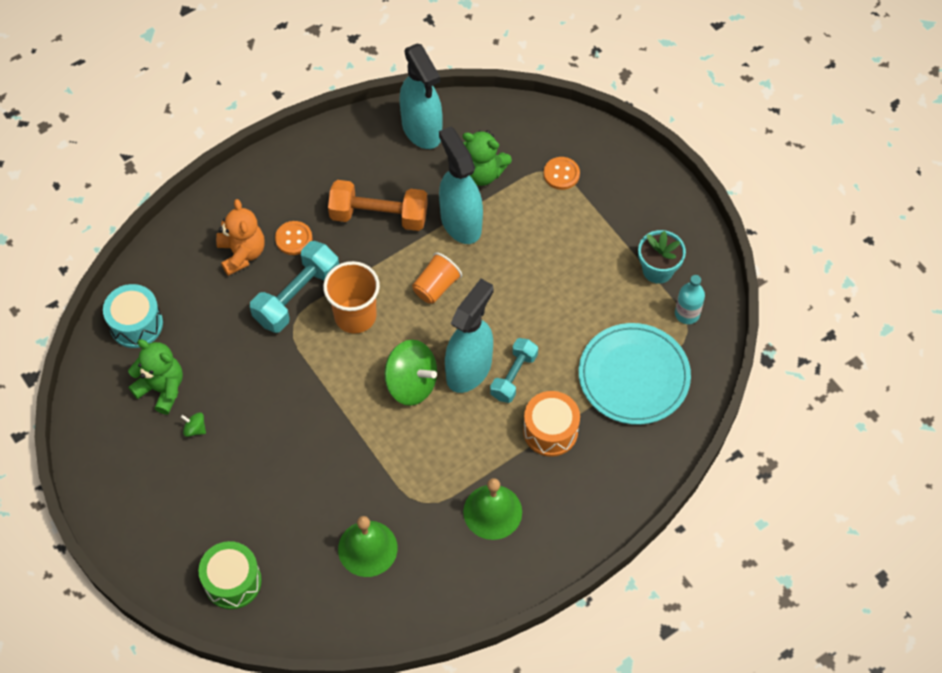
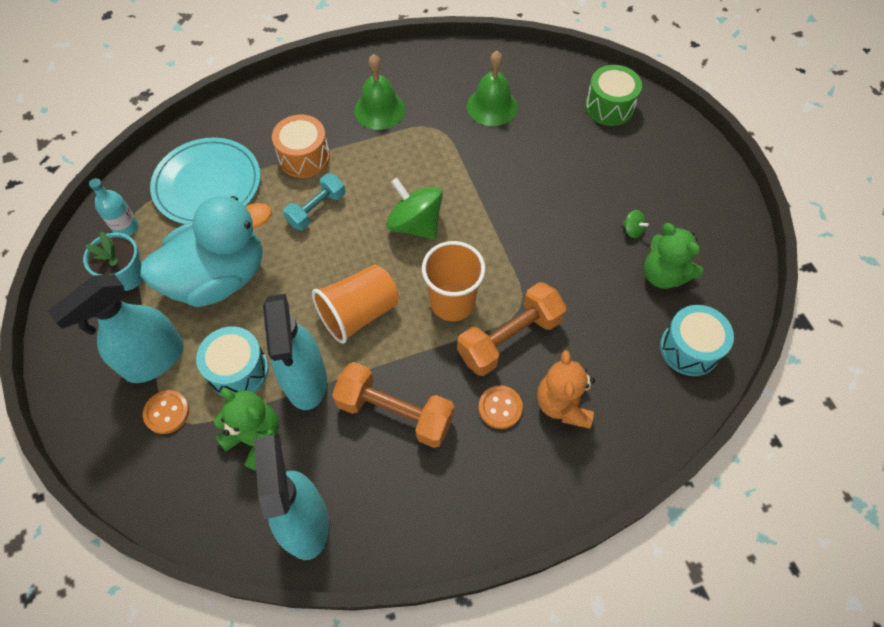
camera: 165 degrees left, 0 degrees up
(297, 296) = (509, 338): turquoise dumbbell -> orange dumbbell
(436, 286) = (359, 313): orange cup -> orange cup, size x1.50
(469, 369) = (356, 225): turquoise spray bottle -> turquoise spray bottle (154, 360)
(519, 217) = (238, 370): none -> turquoise drum
(575, 288) = (219, 277): none -> turquoise duck

